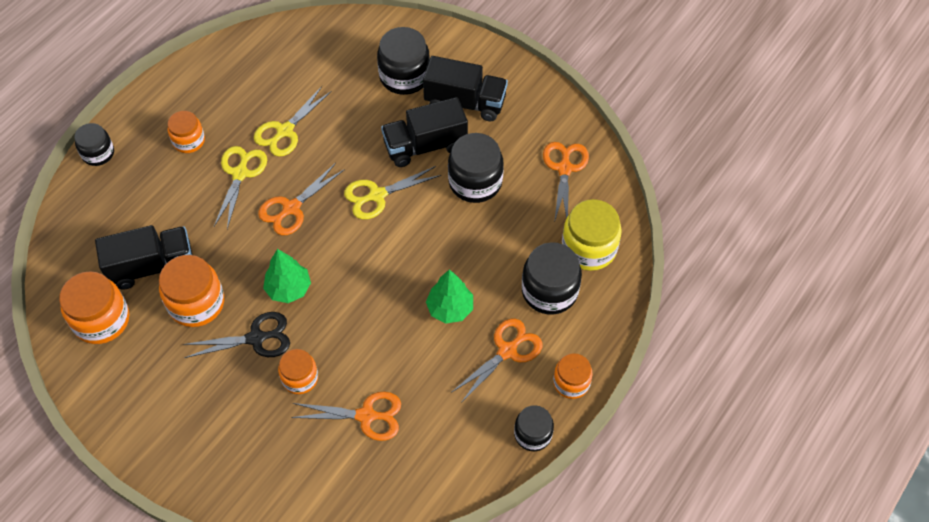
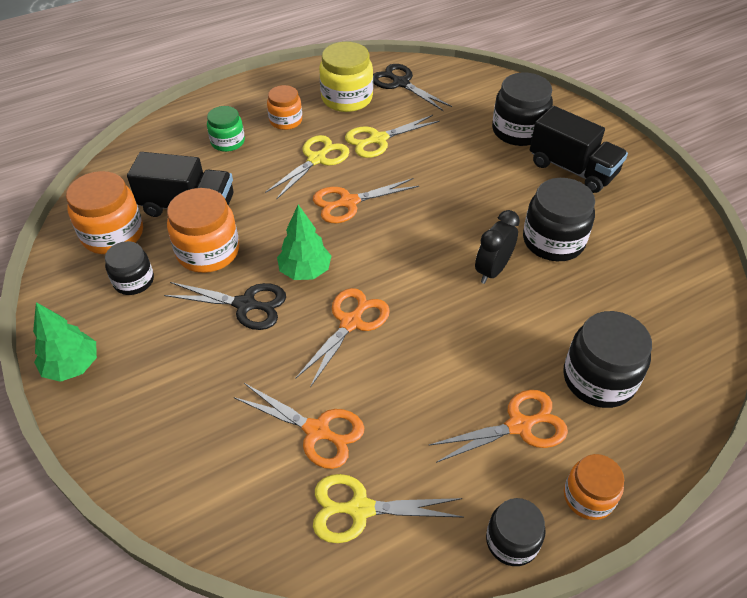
camera: 25 degrees right, 10 degrees down
(98, 153) = (202, 106): black jar -> black jar (134, 281)
(147, 185) = (228, 142): none -> green jar
(275, 57) = (401, 83): none -> black scissors
(300, 378) = (267, 361): orange jar -> none
(377, 195) = (441, 219): yellow scissors -> yellow scissors (360, 509)
(425, 145) = (513, 192): black truck -> none
(438, 228) = (492, 270): none -> black clock
(450, 308) = (470, 353): green tree -> green tree (72, 366)
(564, 169) = (662, 261): orange scissors -> orange scissors (351, 323)
(589, 248) = (665, 350): yellow jar -> yellow jar (347, 98)

